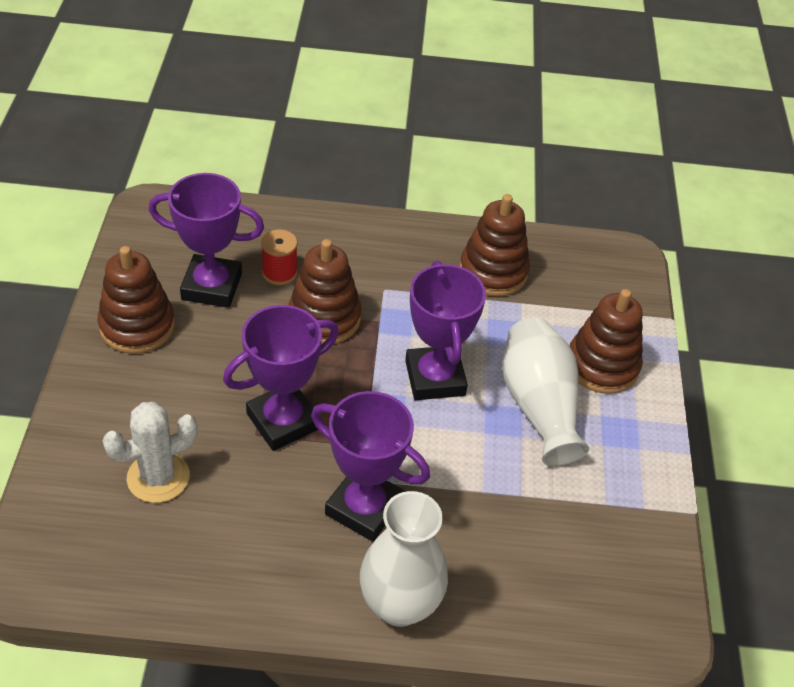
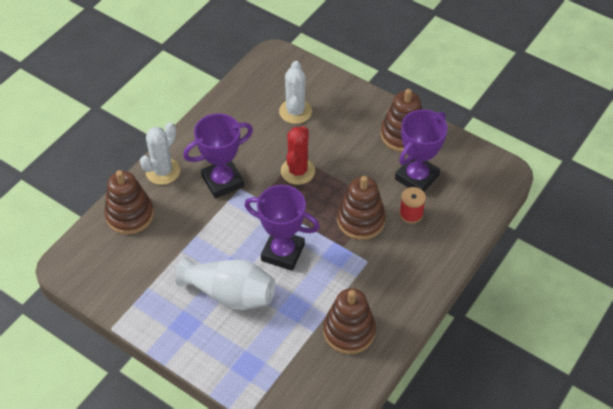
camera: 125 degrees right, 5 degrees up
(283, 421) = (298, 171): purple trophy -> red cactus
(399, 605) = (163, 171): white vase -> white cactus
(602, 365) = (236, 347): brown stacking toy -> brown stacking toy (130, 215)

